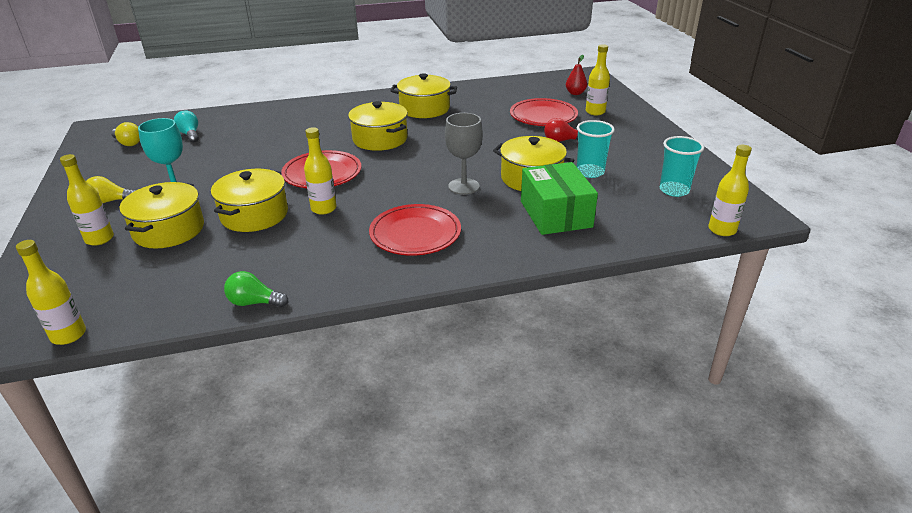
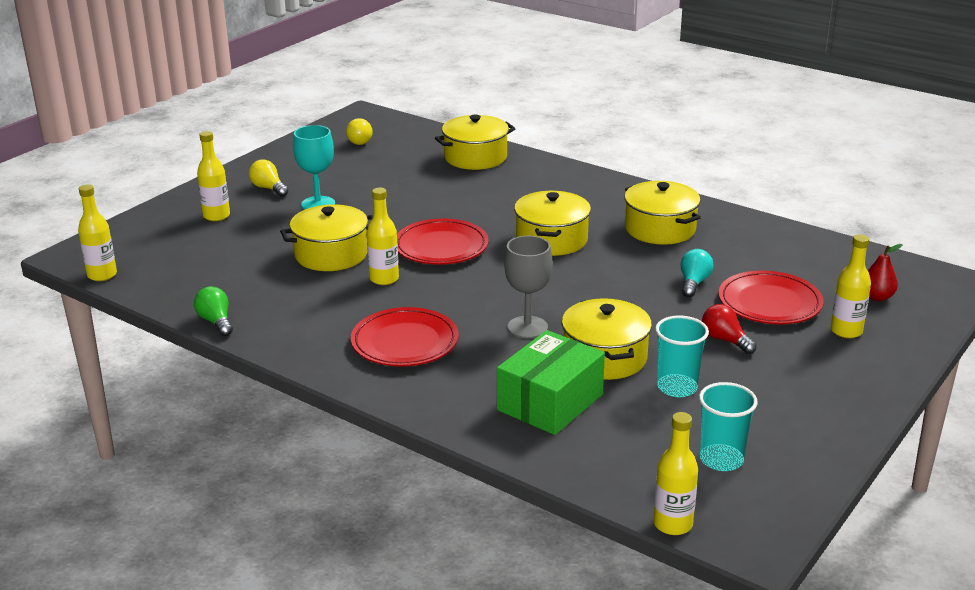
camera: 50 degrees right, 5 degrees down
(169, 230) = (262, 234): yellow pot -> yellow pot (475, 157)
(190, 135) = (414, 154): turquoise light bulb -> turquoise light bulb (694, 283)

